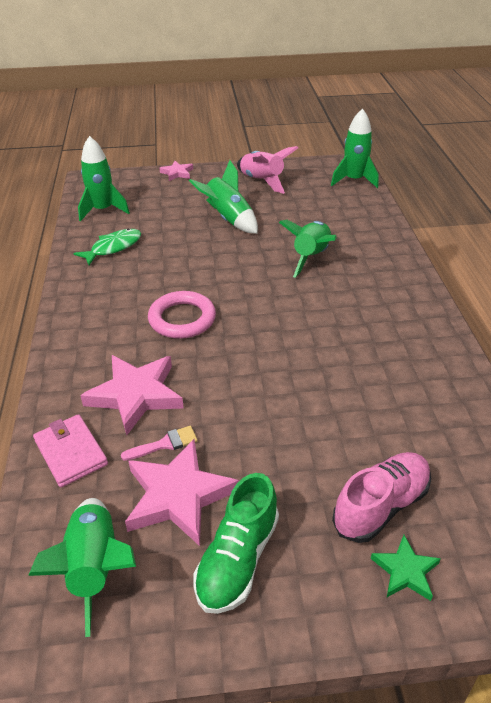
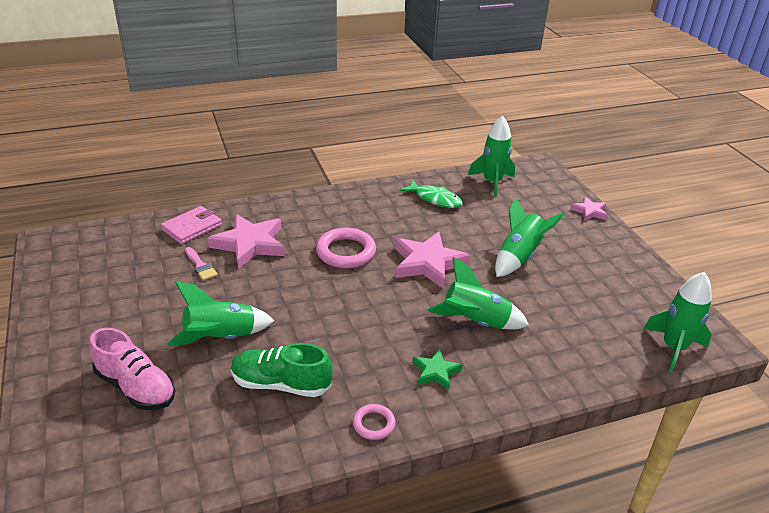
camera: 75 degrees right, 5 degrees down
(95, 567) = (99, 255): green rocket -> green rocket (221, 338)
(178, 496) = (152, 279): pink star -> pink star (428, 263)
(237, 559) = (96, 314): green shoe -> green shoe (281, 384)
(262, 181) = (614, 271): pink rocket -> none
(405, 571) = (73, 403): green star -> green star (435, 371)
(431, 330) = (374, 424): none -> pink ring

